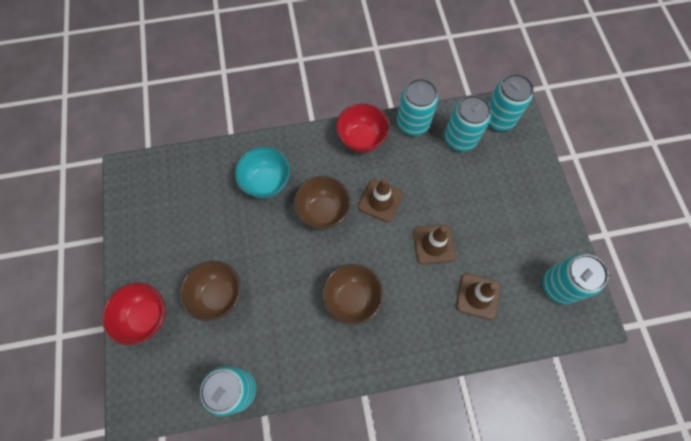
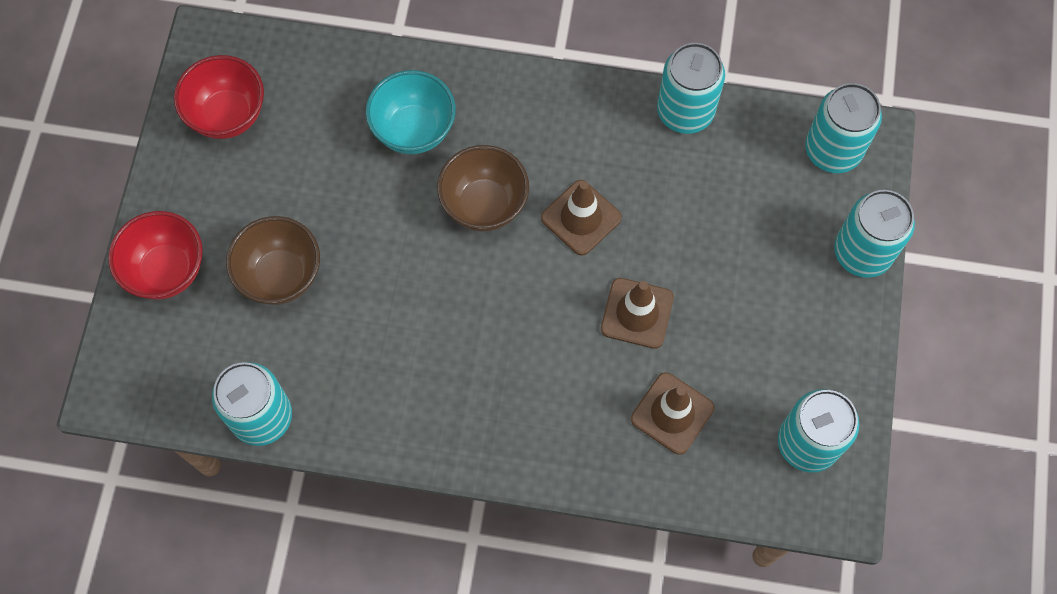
camera: 20 degrees right, 0 degrees up
(352, 299) = (477, 349): brown bowl -> none
(361, 139) = (590, 110): red bowl -> red bowl (228, 115)
(460, 139) = (753, 162): turquoise can -> turquoise can (862, 252)

